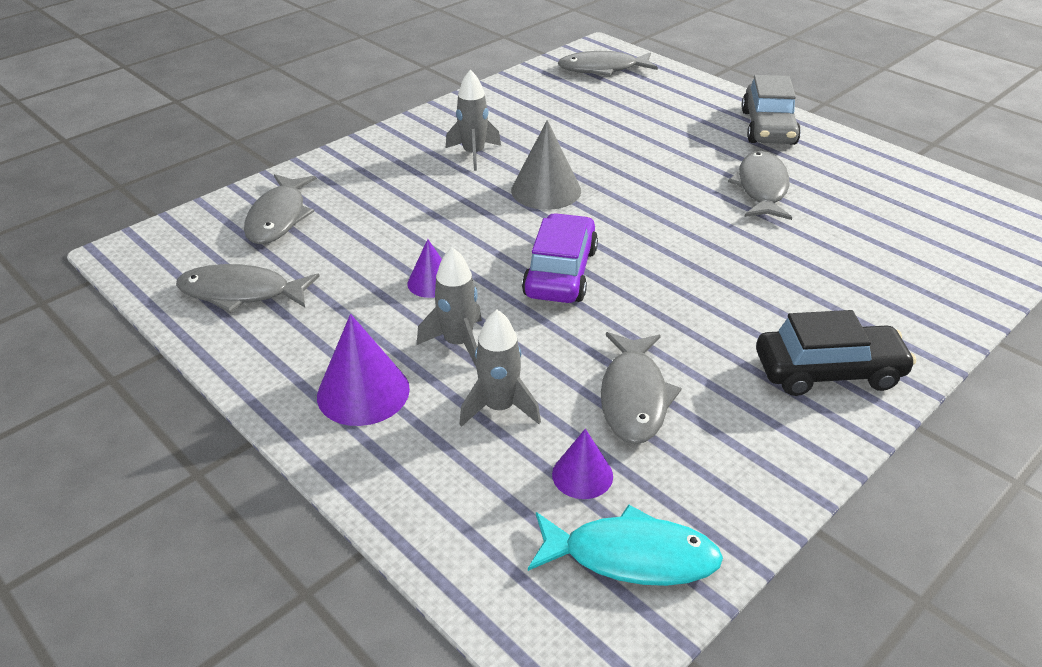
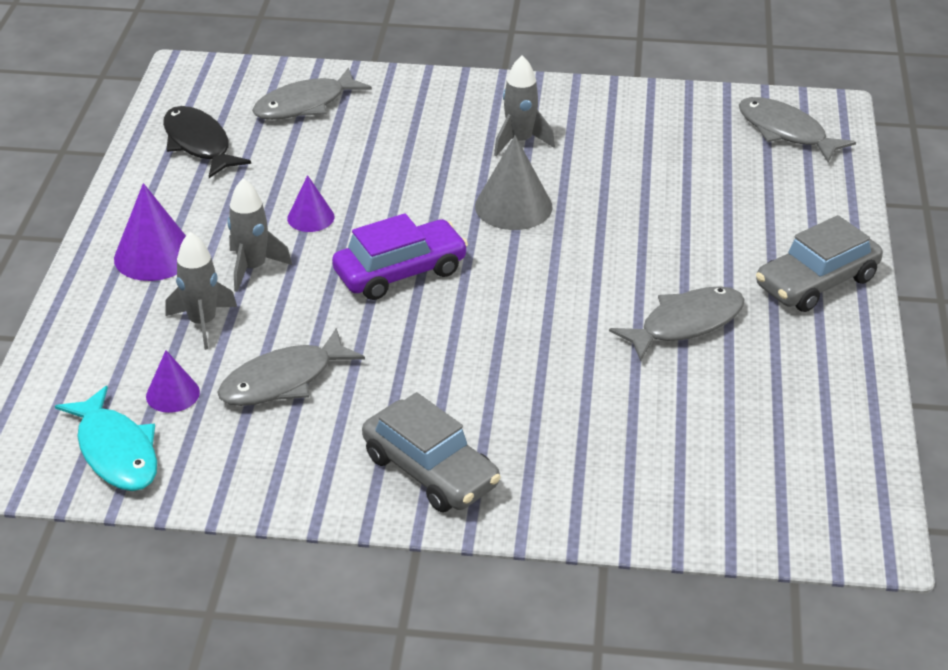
camera: 50 degrees right, 0 degrees up
(241, 293) = (199, 144): grey fish -> black fish
(828, 371) = (430, 470): black car -> grey car

